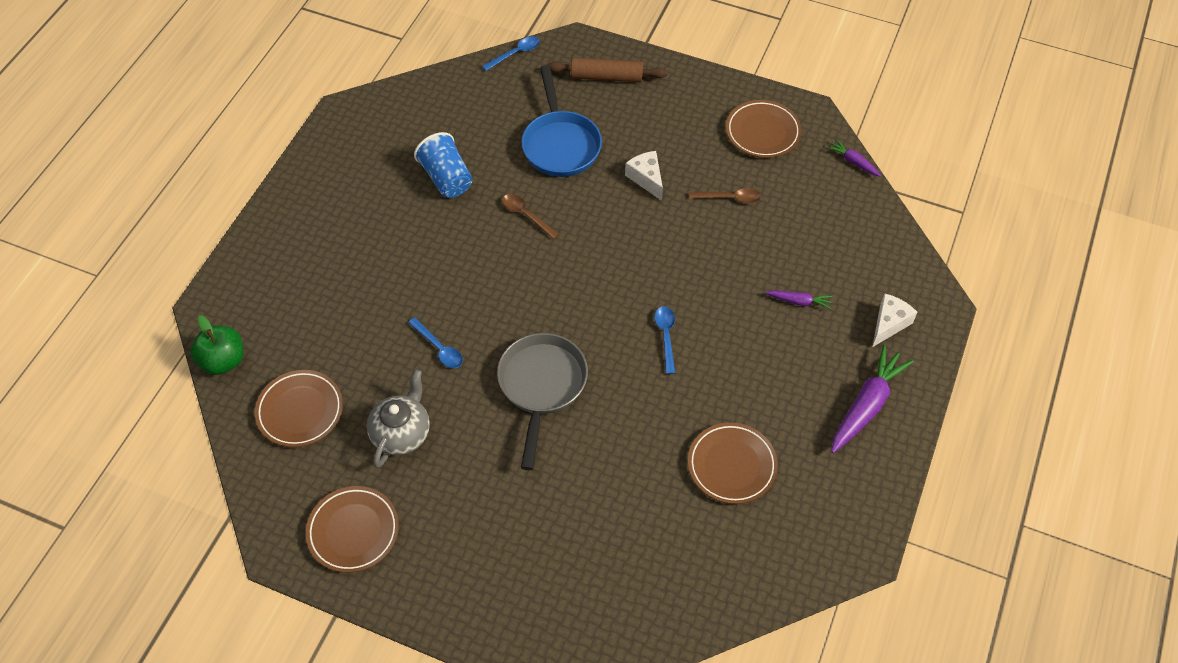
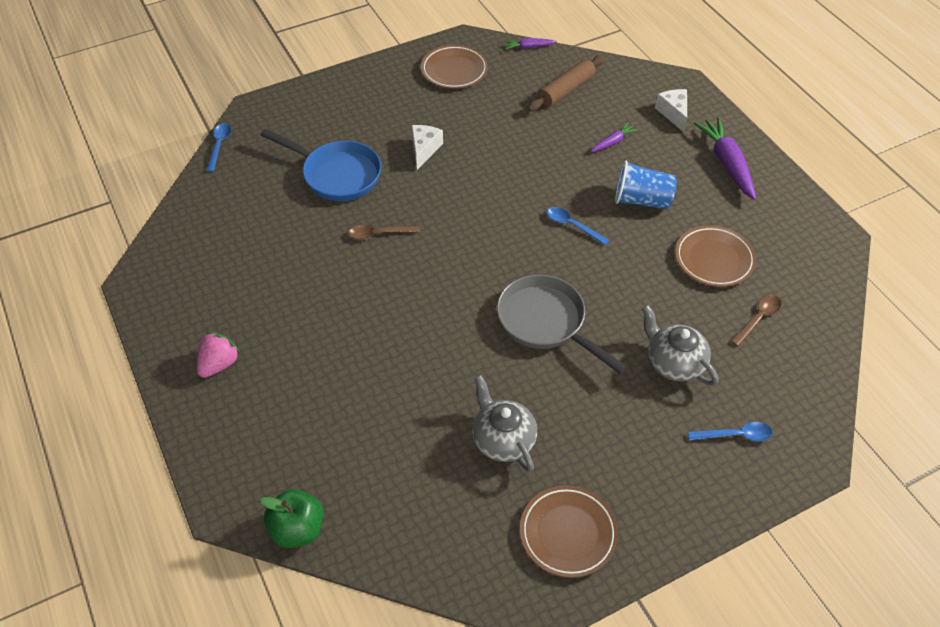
camera: 50 degrees left, 5 degrees down
(300, 411) = (410, 500): brown plate -> none
(317, 213) = (219, 364): none -> pink strawberry
(439, 348) = (446, 364): blue spoon -> blue spoon (735, 435)
(446, 178) = (287, 259): blue cup -> blue cup (642, 200)
(583, 504) = (674, 363): none -> grey teapot
(606, 77) = (307, 112): brown rolling pin -> brown rolling pin (566, 90)
(646, 179) = (424, 150): white cheese -> white cheese turned 90 degrees clockwise
(730, 198) = (490, 120): brown spoon -> brown spoon (758, 319)

